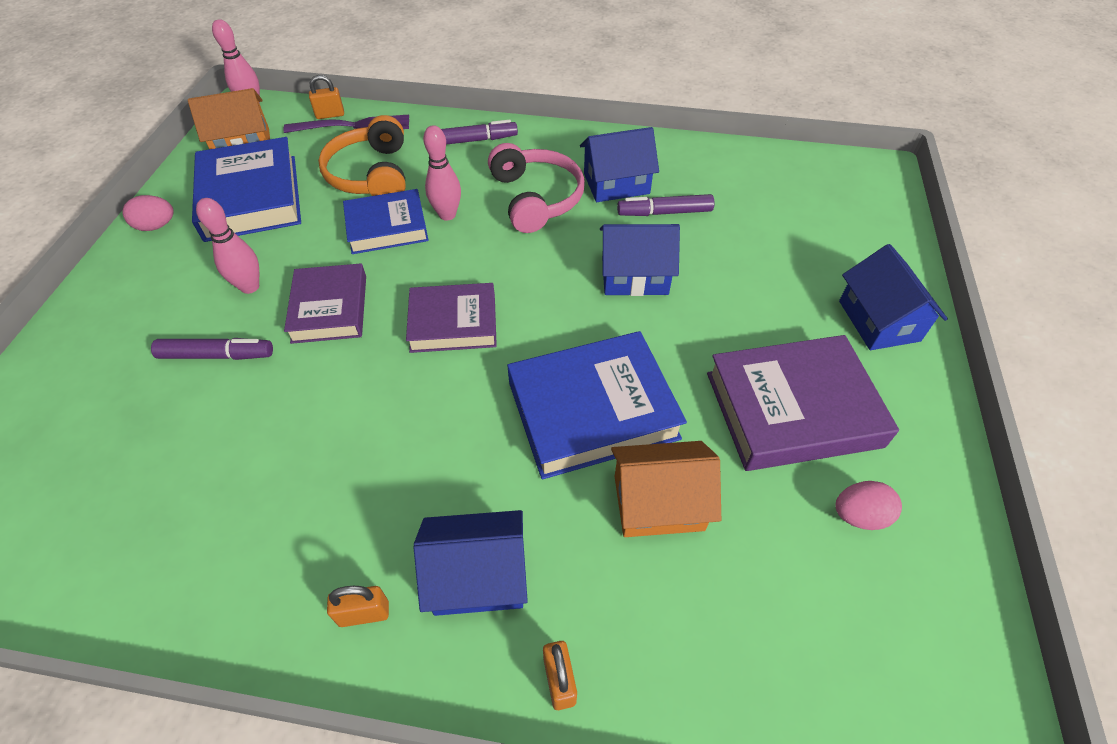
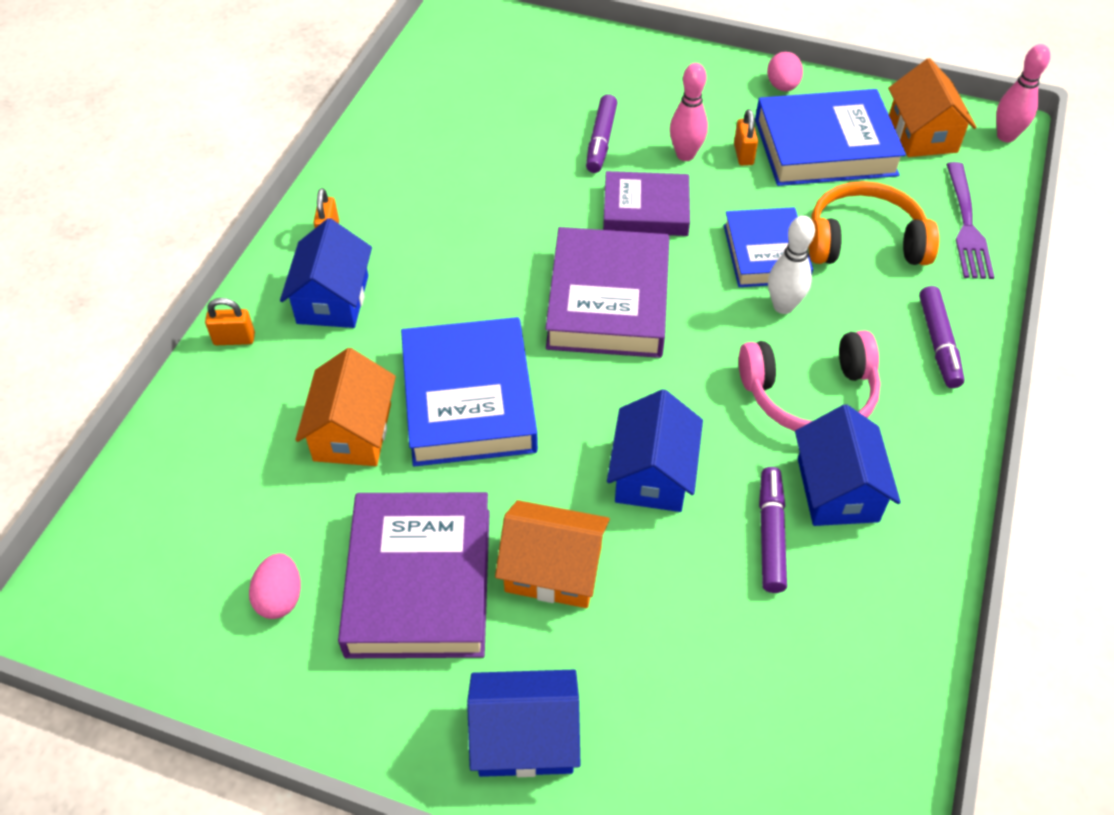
camera: 100 degrees right, 0 degrees up
(330, 115) = (991, 204): orange padlock -> orange padlock (743, 154)
(447, 215) = (783, 306): pink bowling pin -> white bowling pin
(453, 323) = (608, 301): purple book -> purple book, size x1.53
(742, 324) = (553, 569): none -> orange house

